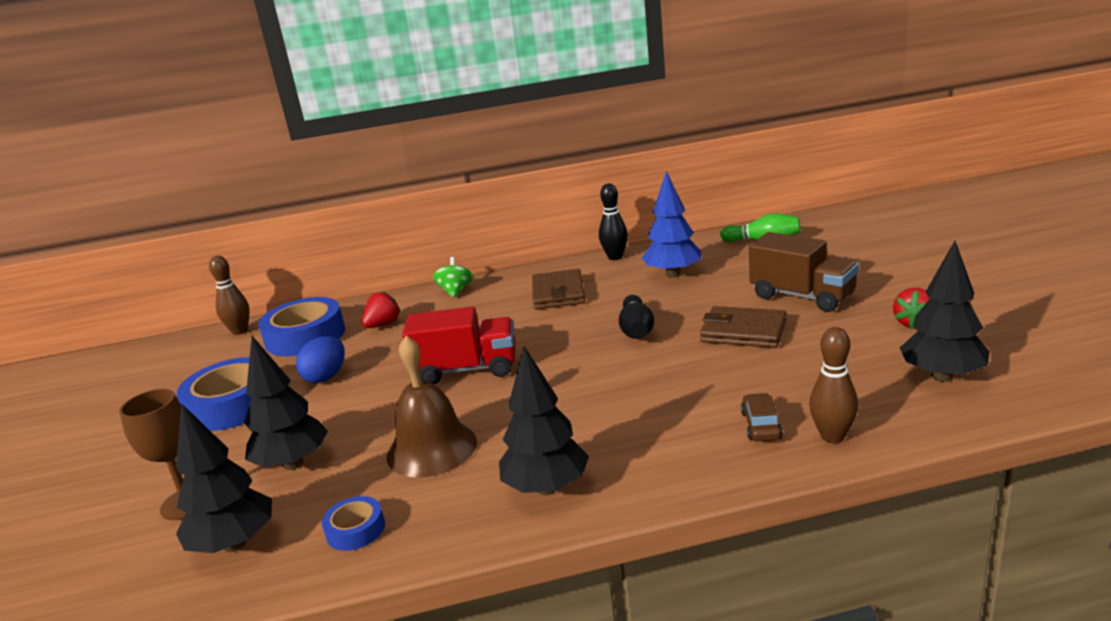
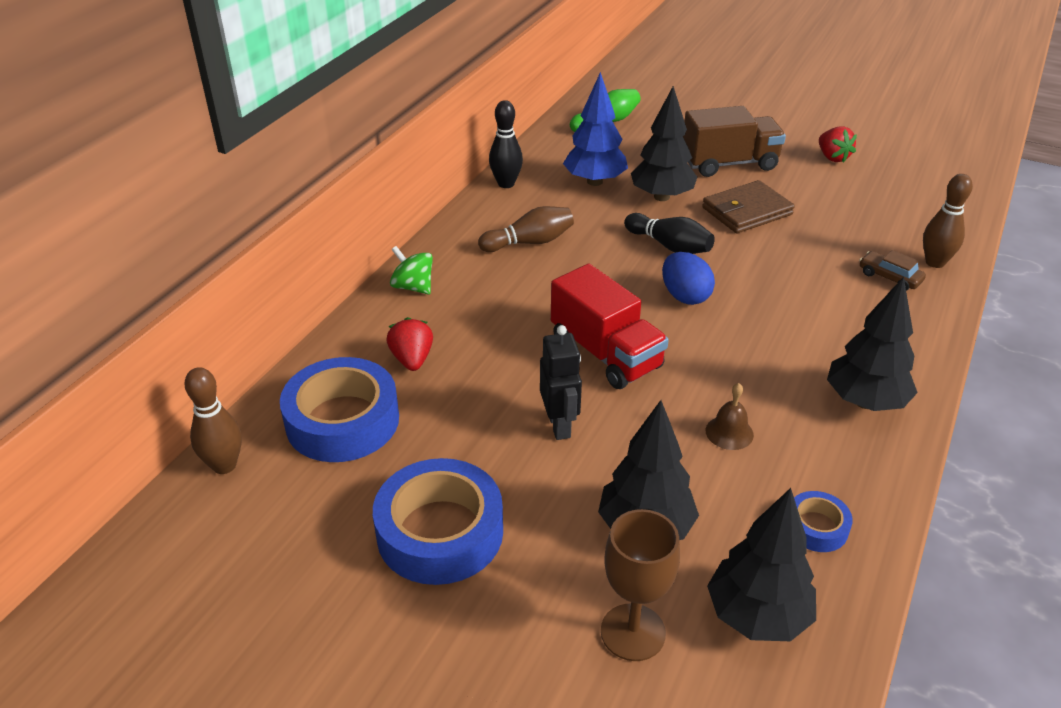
camera: 55 degrees left, 15 degrees up
(326, 376) = (478, 442): blue egg -> blue egg (685, 296)
(369, 391) = (559, 425): none -> black robot
(432, 448) = (729, 432): brown bell -> brown bell, size x0.48
(467, 369) = (606, 354): red truck -> red truck turned 105 degrees clockwise
(558, 293) = (529, 242): brown wallet -> brown bowling pin
(942, 376) = (911, 191): black tree -> black tree (662, 197)

